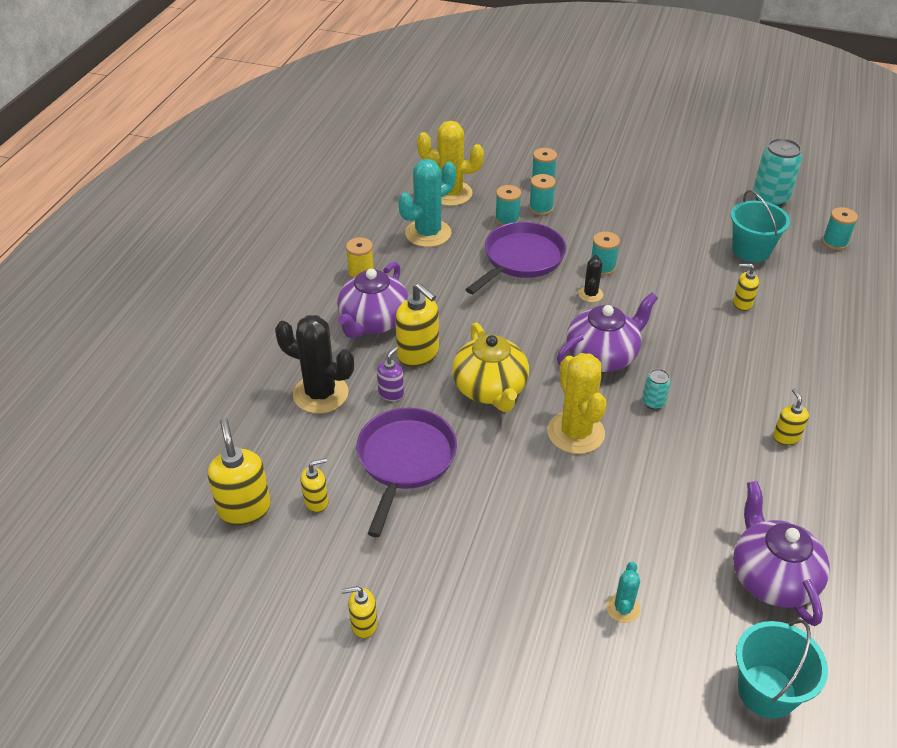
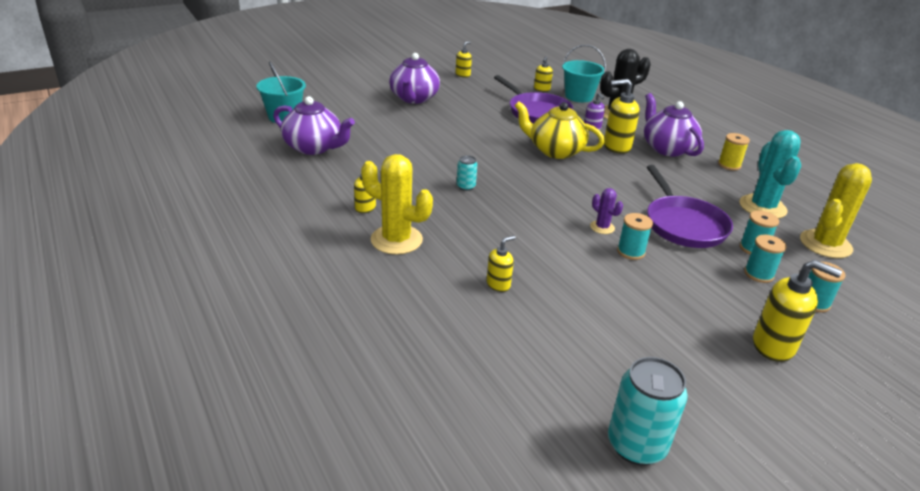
camera: 130 degrees right, 10 degrees down
(244, 508) = (560, 78): yellow soap dispenser -> yellow soap dispenser (774, 346)
(575, 433) = (483, 154): yellow cactus -> yellow cactus (396, 240)
(590, 294) = (602, 227): black cactus -> purple cactus
(602, 356) = (531, 195): purple teapot -> purple teapot (414, 98)
(623, 608) = (373, 113): turquoise cactus -> none
(751, 250) = (559, 348): turquoise bucket -> turquoise bucket (579, 96)
(834, 242) = (499, 421): turquoise spool -> none

